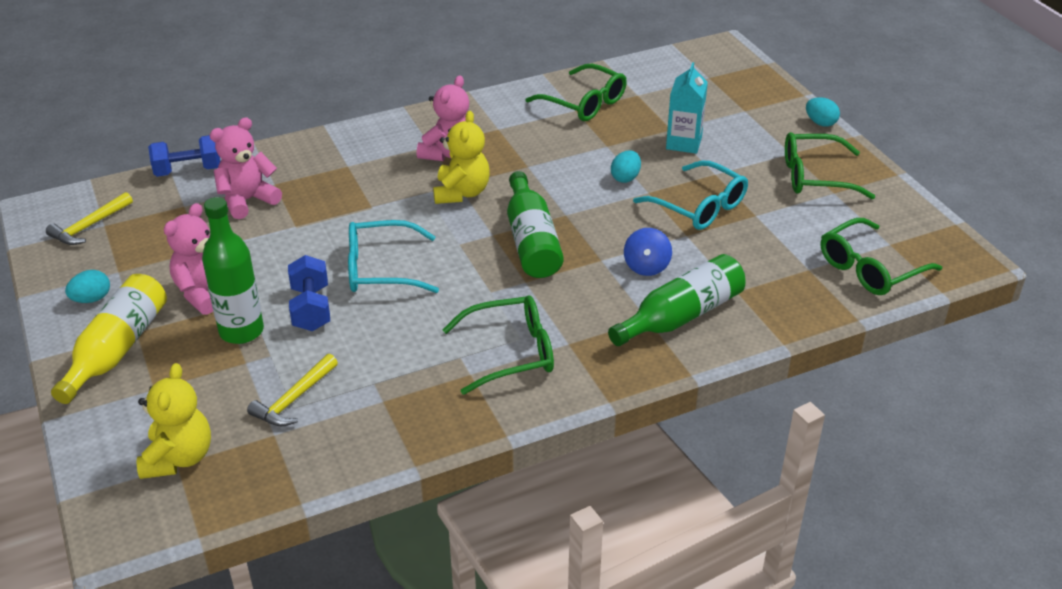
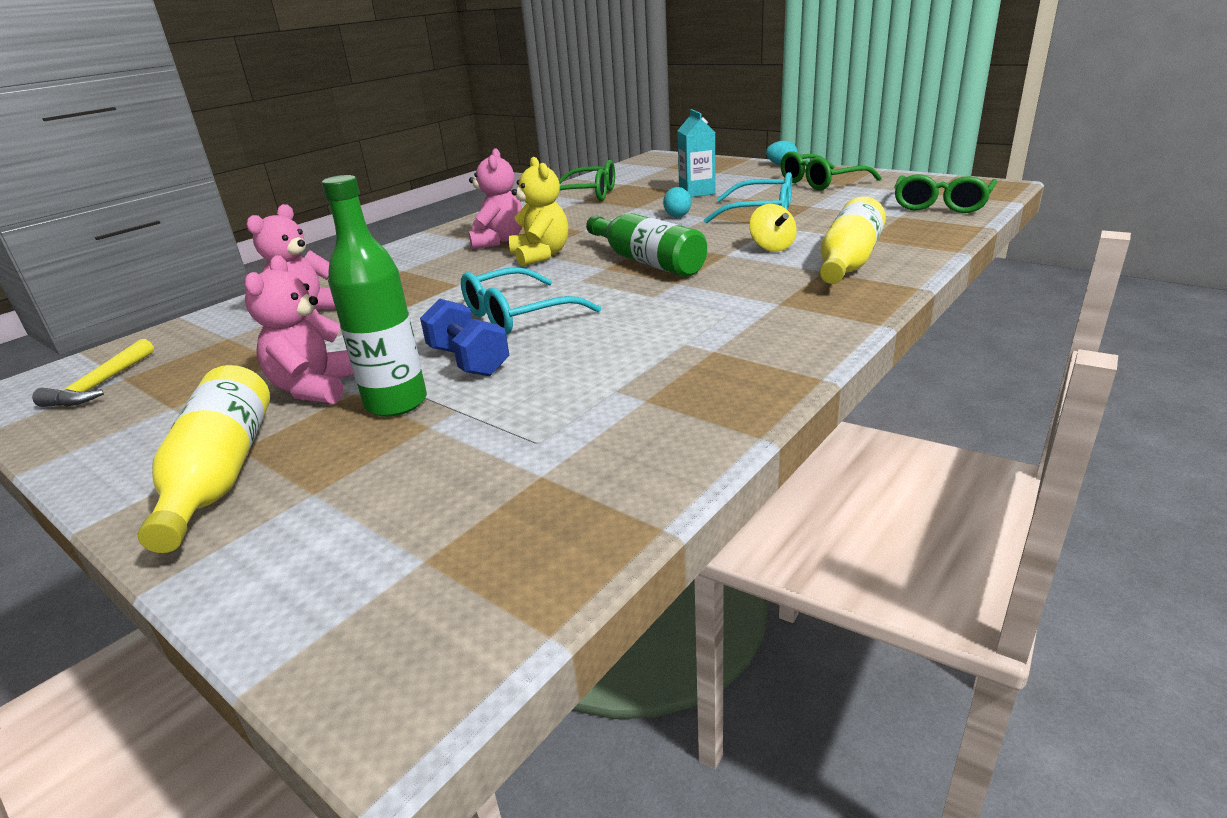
camera: 25 degrees left, 10 degrees down
(92, 299) = (145, 441): turquoise egg -> none
(179, 458) = (420, 551): yellow teddy bear -> none
(188, 171) = (213, 315): blue dumbbell -> none
(294, 399) = (532, 435): yellow hammer -> none
(510, 353) = (732, 325): green glasses -> none
(646, 267) = (772, 247): blue spinning top -> yellow spinning top
(681, 316) = (848, 262): green bottle -> yellow bottle

